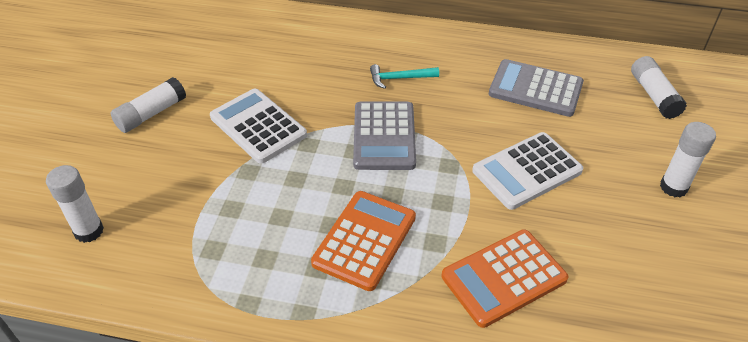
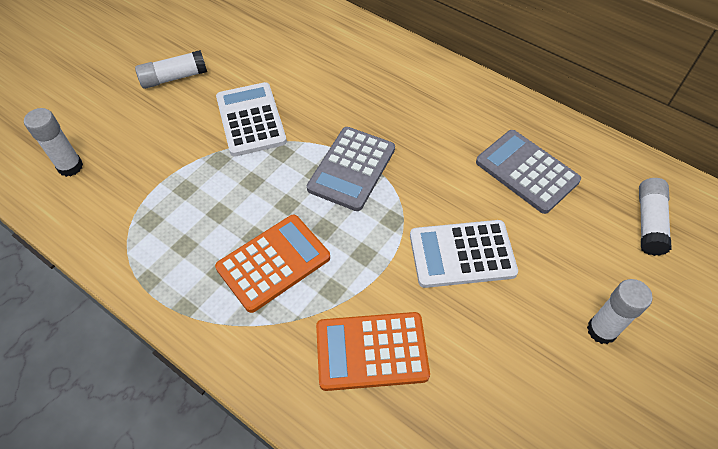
camera: 25 degrees right, 10 degrees up
(399, 78) = (401, 115): turquoise hammer -> none

